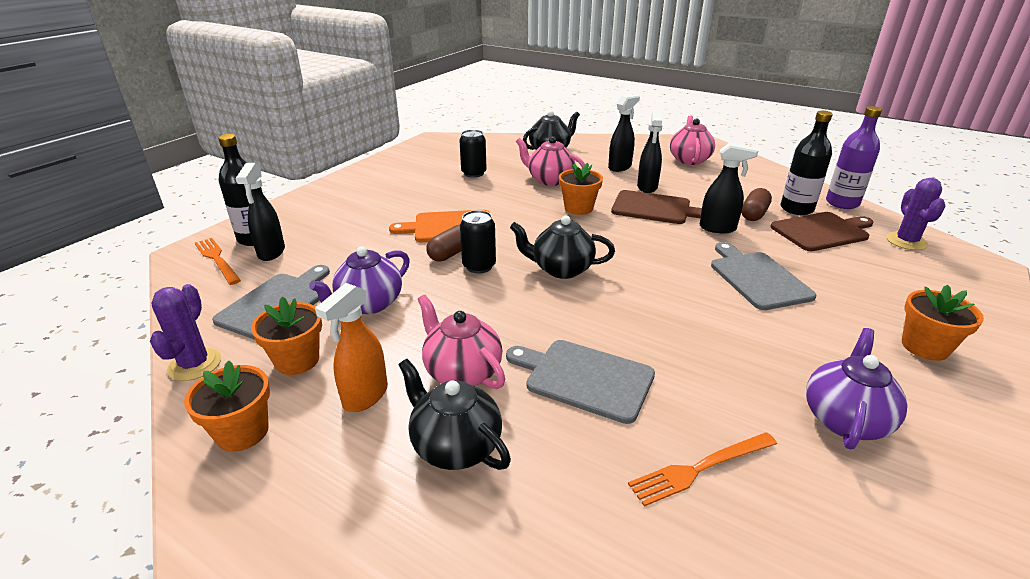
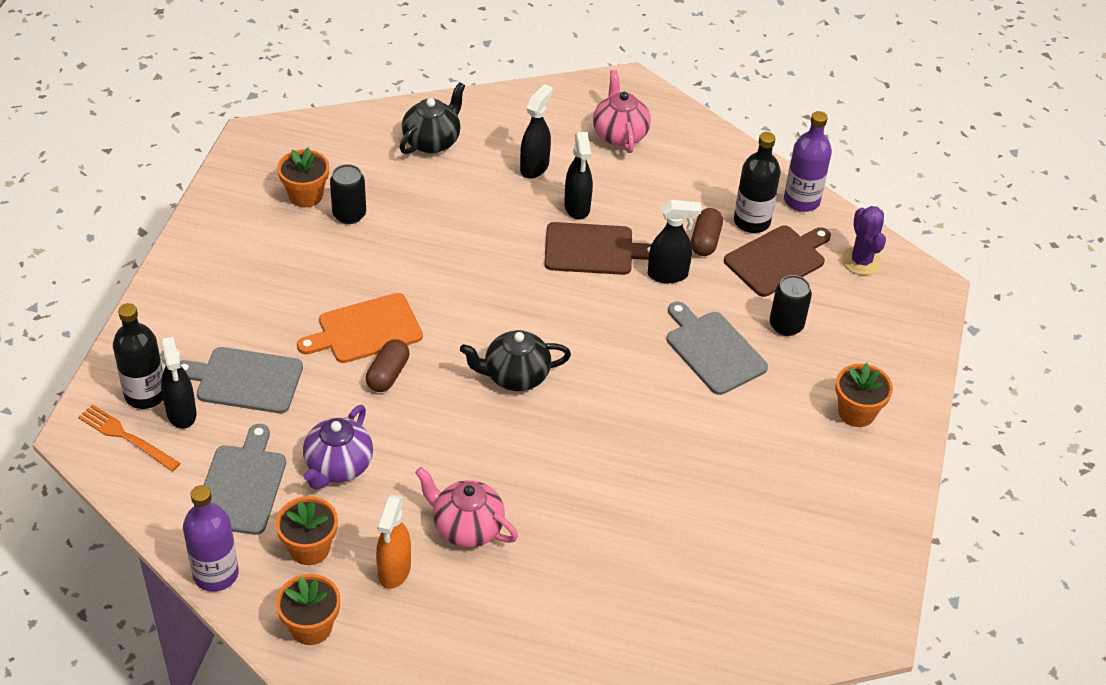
camera: 20 degrees left, 15 degrees up
(195, 365) = (216, 574): purple cactus -> purple bottle
(455, 446) = (491, 598): black teapot -> none
(479, 266) = (427, 389): black can -> black can (786, 325)
(549, 180) = (453, 213): pink teapot -> none
(578, 208) = (505, 265): orange flower pot -> orange flower pot (305, 195)
(584, 378) = (574, 510): grey cutting board -> grey cutting board (245, 380)
(700, 468) = (680, 574): orange fork -> none
(845, 418) = (785, 504): purple teapot -> none

